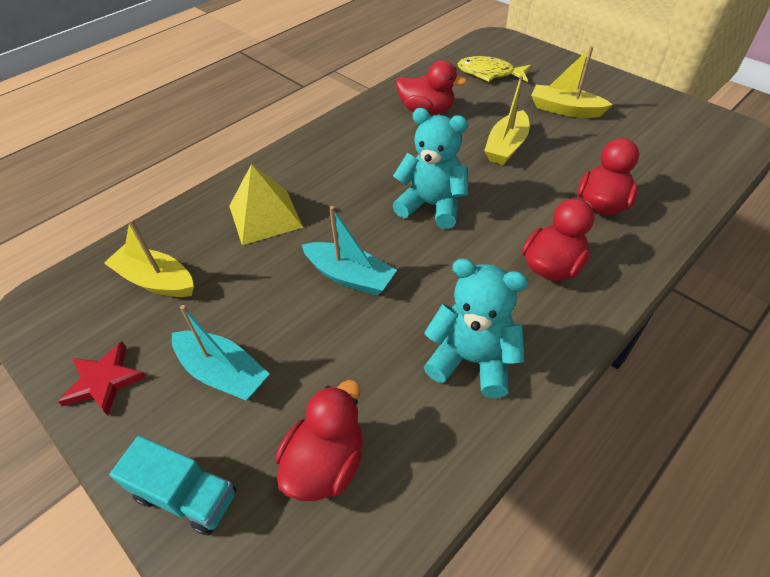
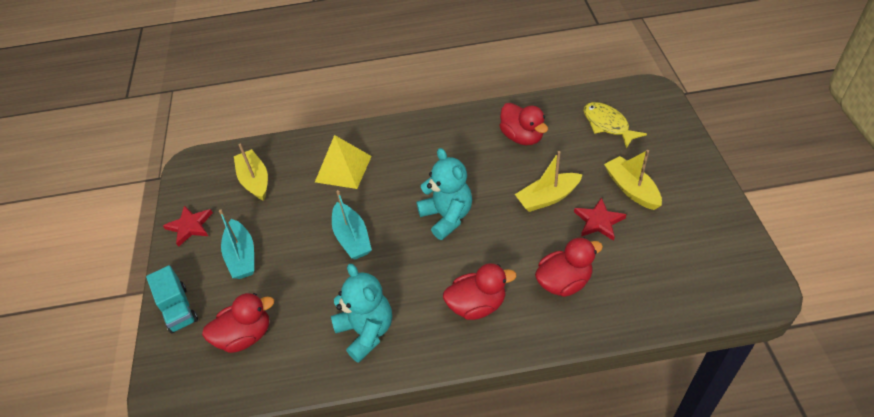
camera: 40 degrees right, 0 degrees up
(570, 144) = (598, 221): none -> red star

